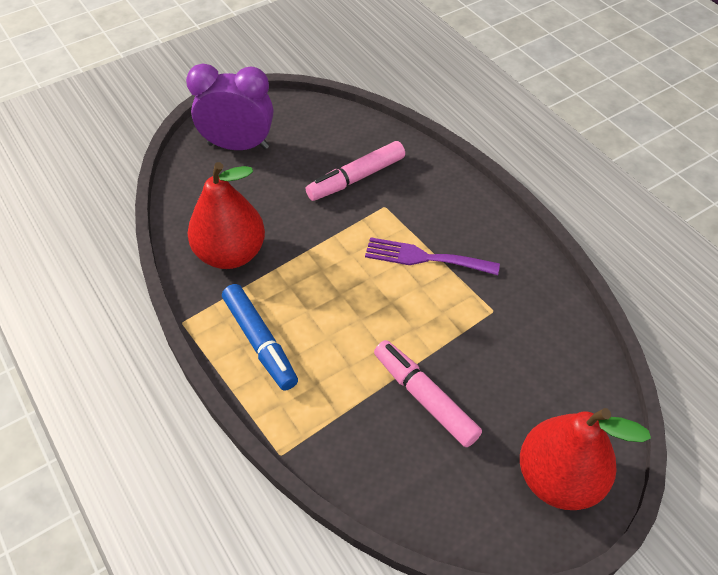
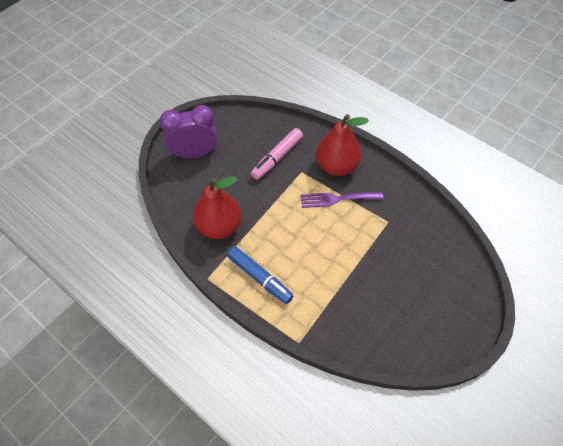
camera: 15 degrees left, 5 degrees up
(425, 398) = (368, 285): pink marker -> none
(558, 478) = (456, 310): red pear -> red pear (337, 166)

